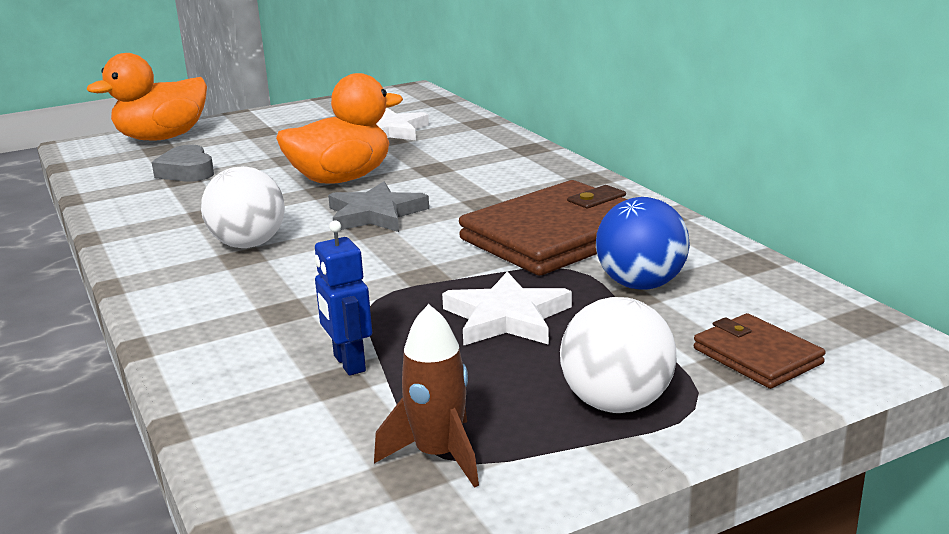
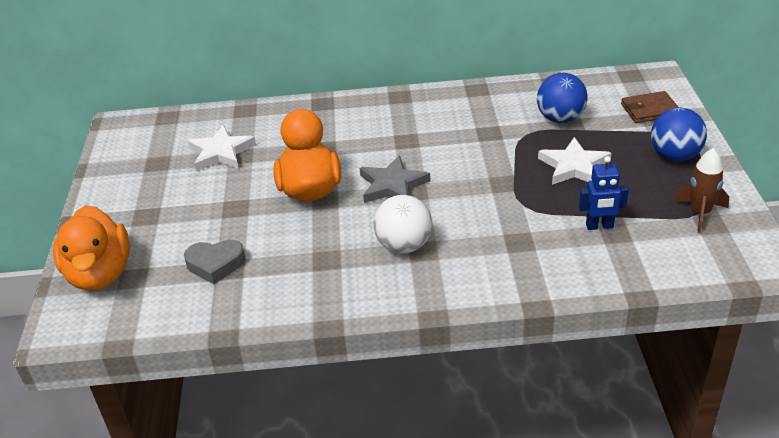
camera: 65 degrees left, 15 degrees up
(557, 236) = (480, 127): brown wallet -> none
(616, 403) = (674, 156): white ball -> blue ball

